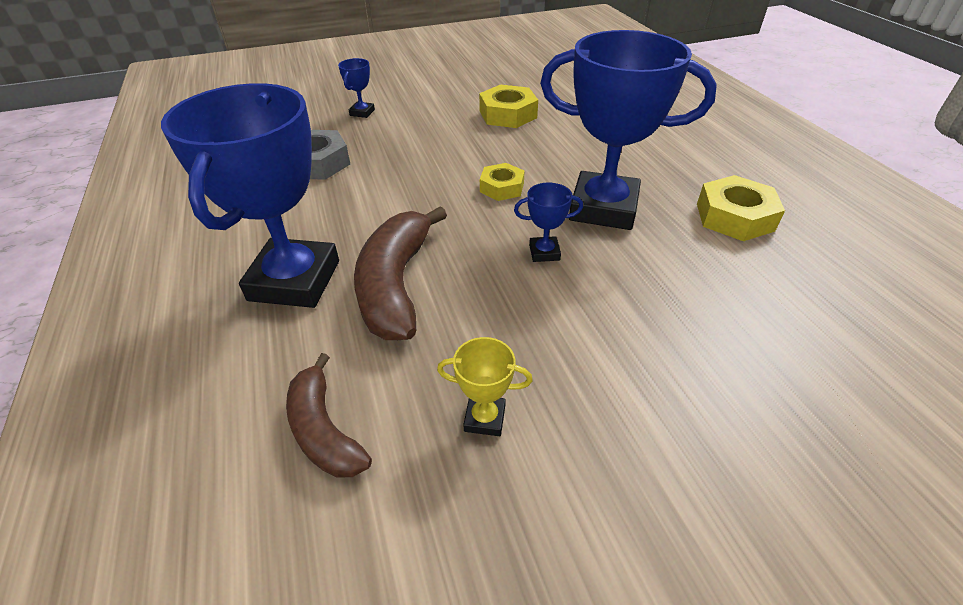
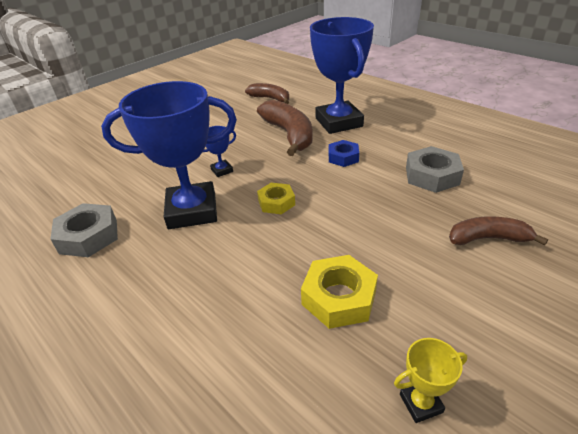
camera: 155 degrees right, 5 degrees down
(362, 112) = (488, 238): blue trophy -> brown banana
(371, 215) = (343, 157): none -> blue nut
(485, 418) = (217, 114): yellow trophy -> yellow trophy (421, 403)
(734, 217) = (88, 236): yellow nut -> grey nut

